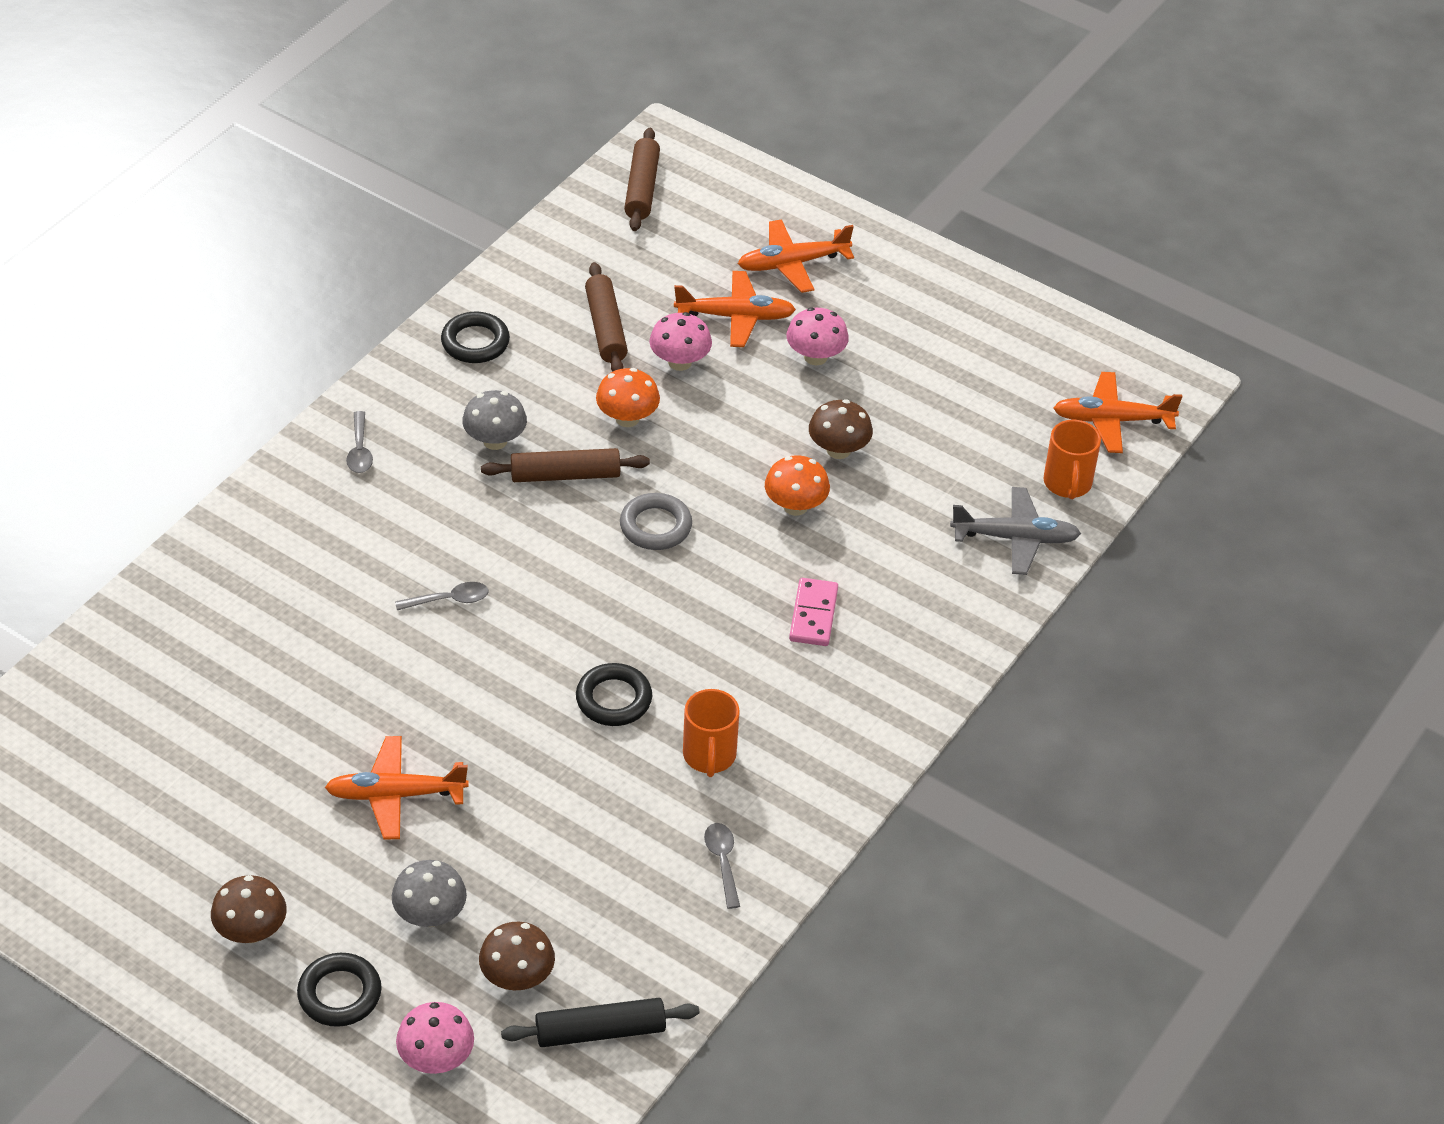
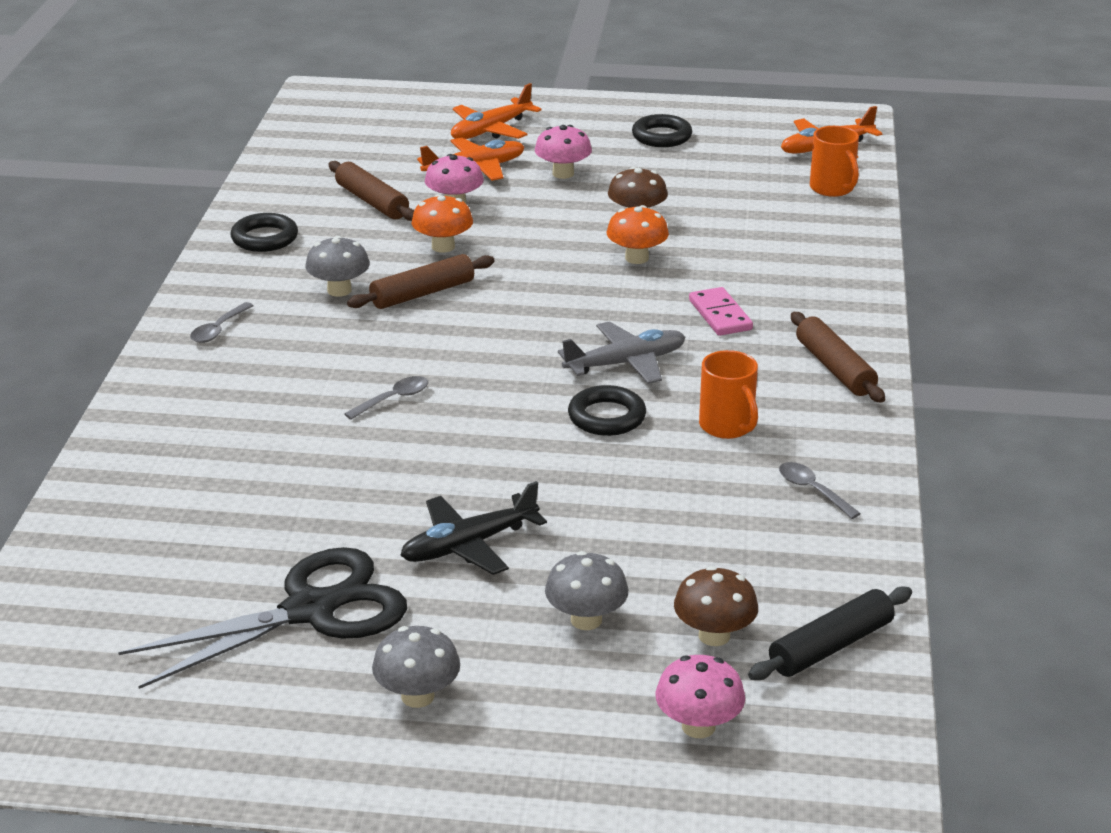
camera: 25 degrees left, 15 degrees down
(229, 808) = (310, 610): none -> black scissors
(251, 931) = (417, 696): brown mushroom -> grey mushroom
(339, 994) = (554, 712): black ring -> black ring (661, 136)
(359, 450) = (218, 329): grey spoon -> grey spoon turned 60 degrees clockwise
(396, 795) = (469, 545): orange plane -> black plane
(642, 188) = (325, 121): brown rolling pin -> brown rolling pin (835, 368)
(655, 526) = (532, 301): grey ring -> none
(1014, 538) = (827, 228): grey plane -> grey plane (625, 363)

